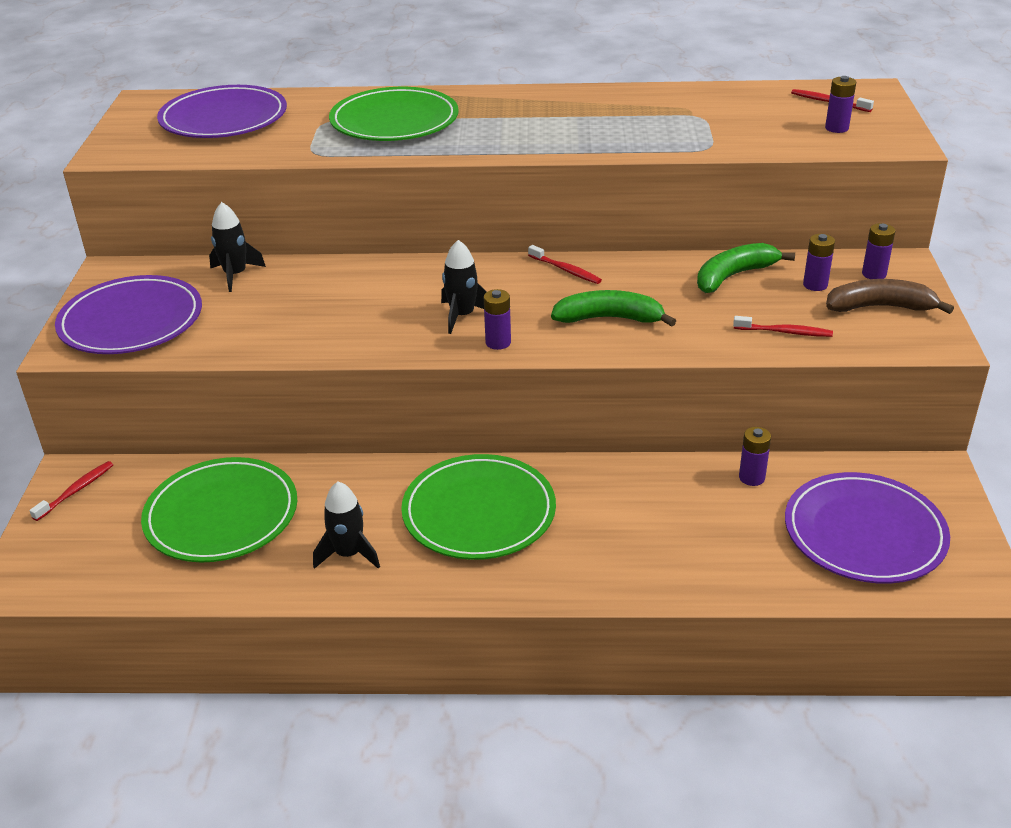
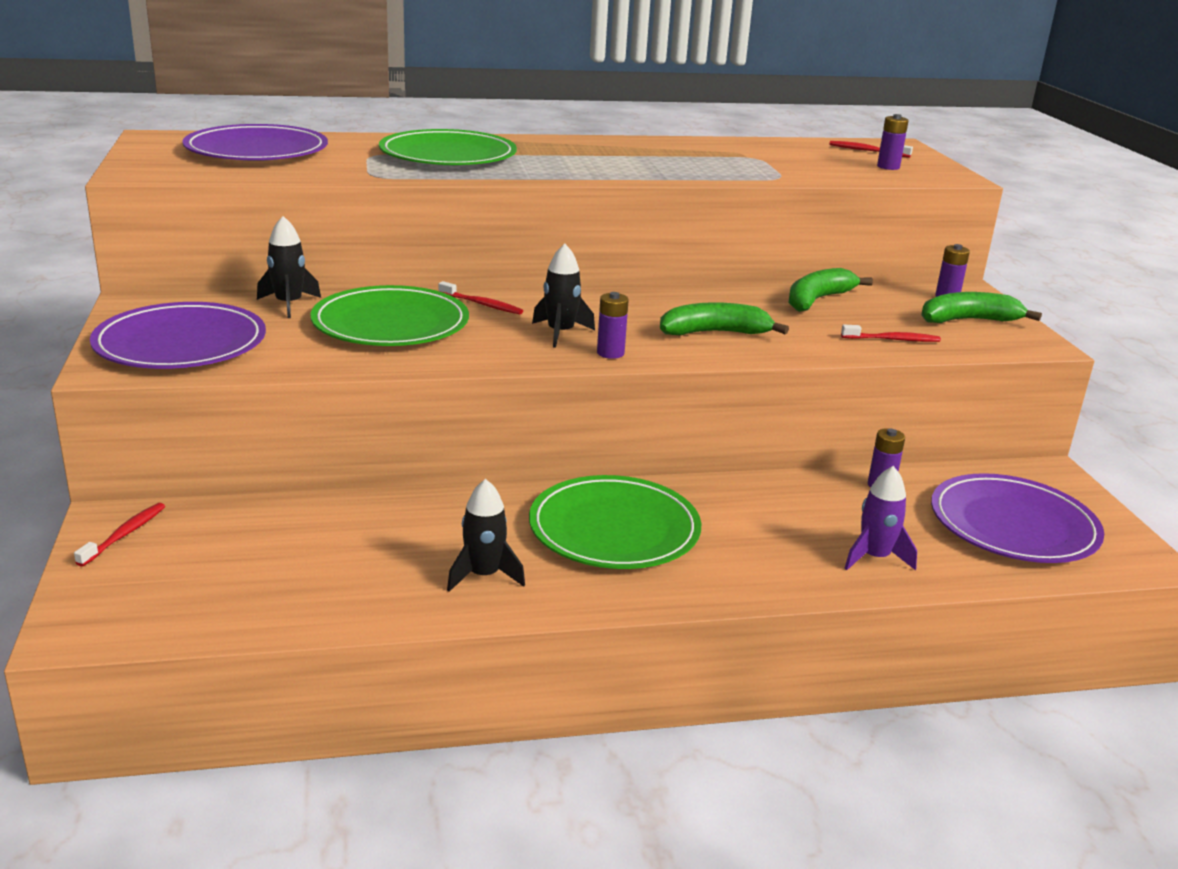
camera: 15 degrees left, 10 degrees down
(221, 515) = (317, 548): green plate -> green plate (390, 324)
(566, 270) = (648, 297): red toothbrush -> red toothbrush (482, 304)
(707, 561) = (874, 557): none -> purple rocket
(815, 285) = (898, 305): purple battery -> none
(880, 307) = (968, 320): brown banana -> green banana

